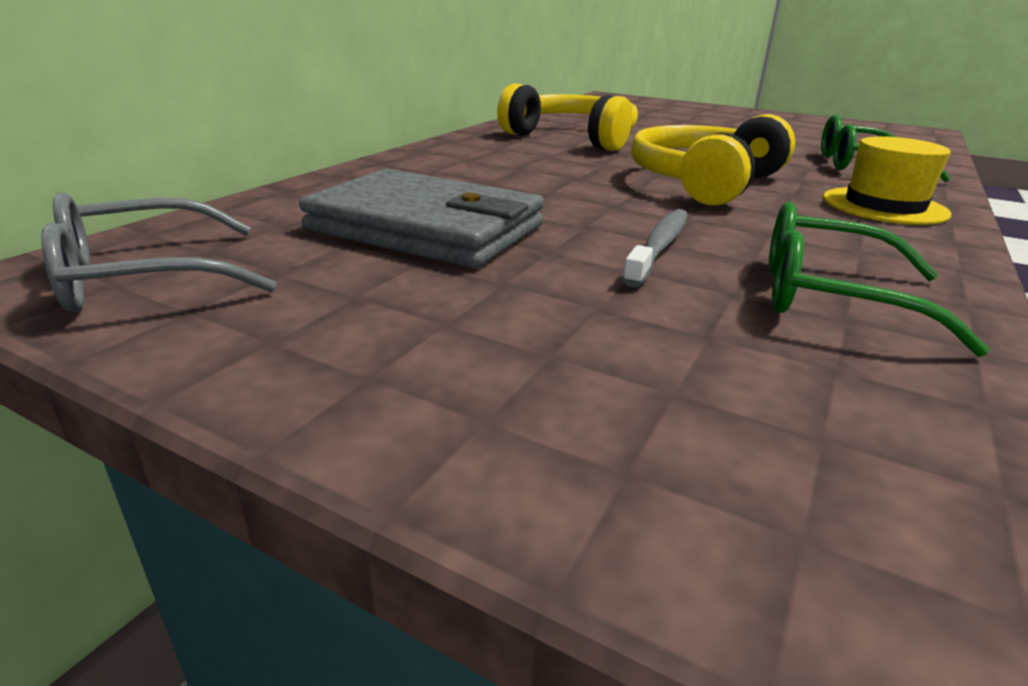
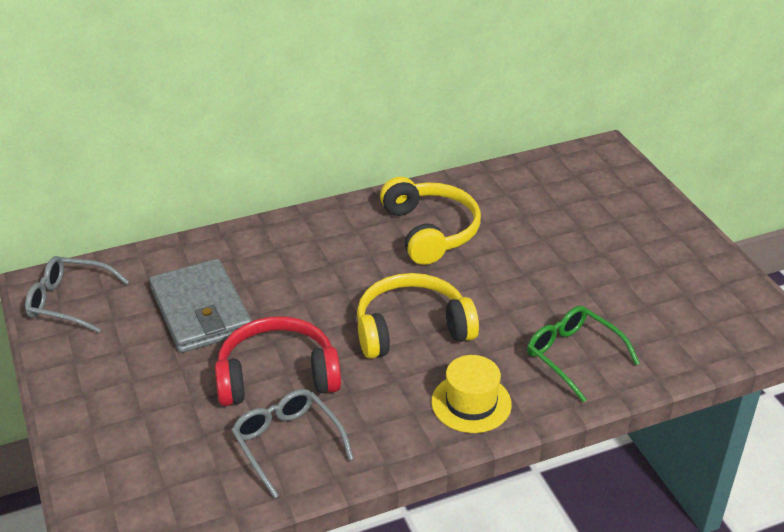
camera: 40 degrees right, 10 degrees up
(659, 247) = (277, 375): grey toothbrush -> red headphones
(831, 297) = (287, 444): green glasses -> grey glasses

